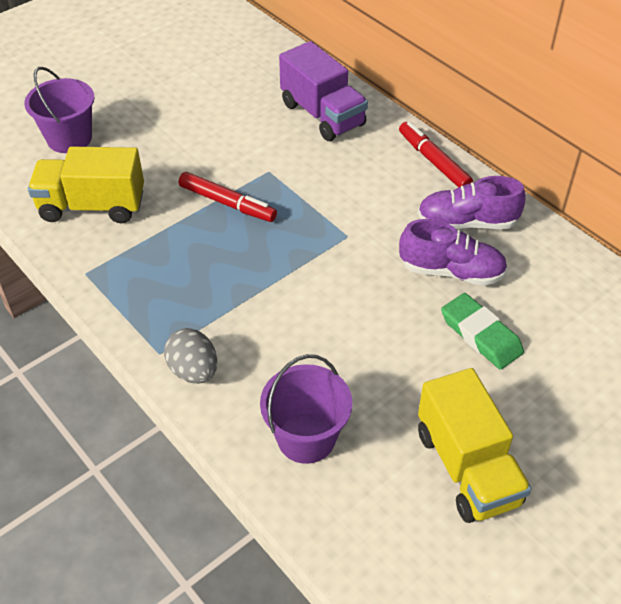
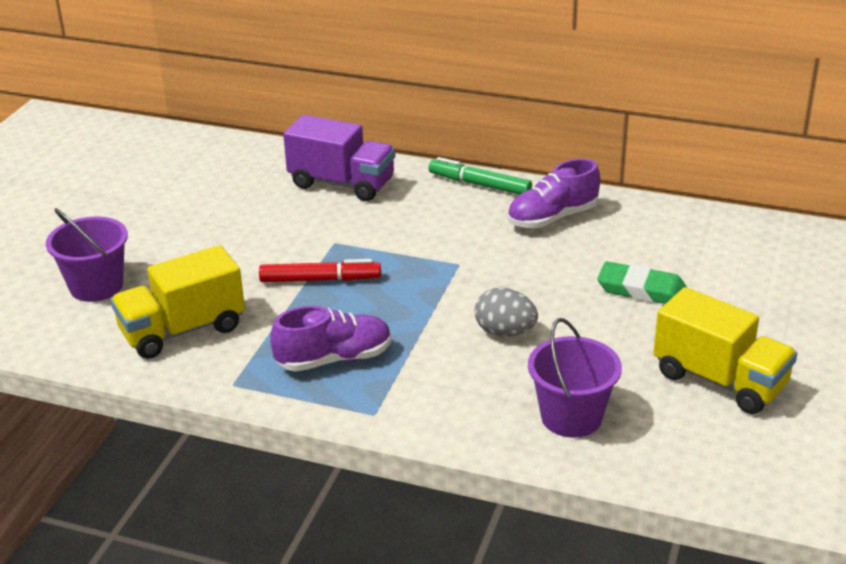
camera: 30 degrees left, 15 degrees down
(193, 371) = (421, 413): grey egg -> grey egg (505, 332)
(433, 161) = (479, 185): red marker -> green marker
(451, 271) = (574, 256): purple shoe -> purple shoe (334, 359)

